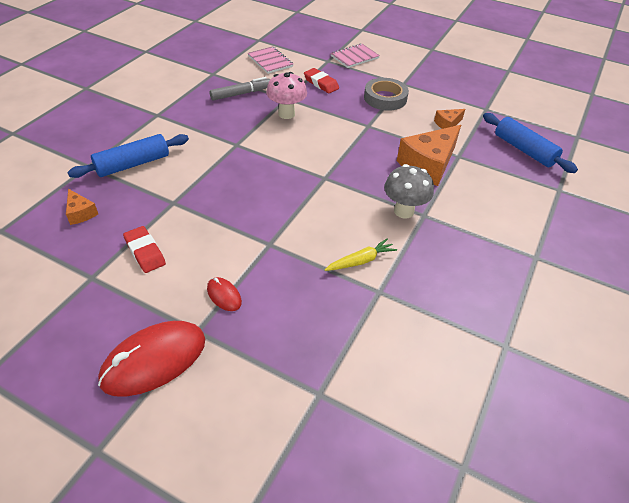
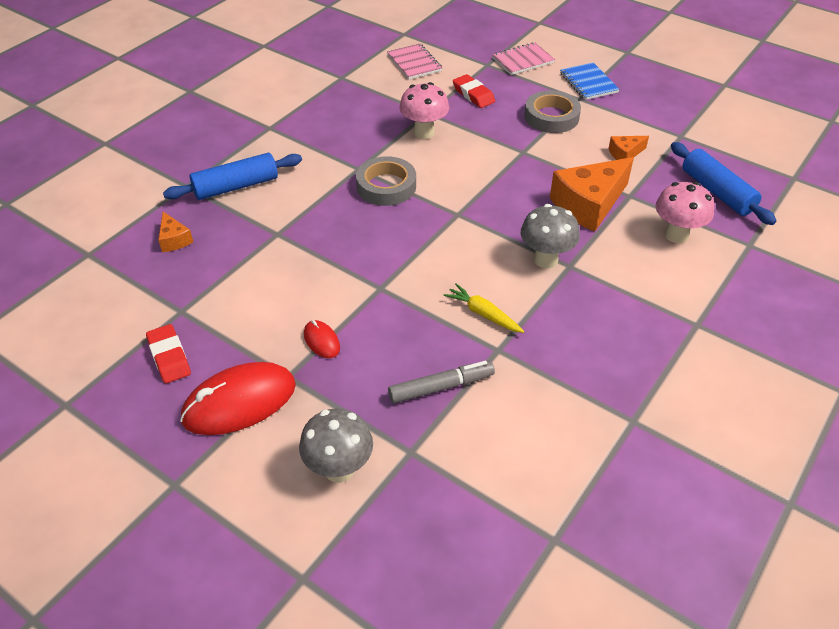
camera: 10 degrees right, 0 degrees up
(145, 252) = (240, 288): red eraser -> red eraser (169, 357)
(240, 94) = (371, 105): grey marker -> grey marker (440, 387)
(256, 418) = (339, 469): none -> grey mushroom
(262, 158) = (386, 186): none -> grey tape
(361, 261) = (483, 314): yellow carrot -> yellow carrot turned 120 degrees counterclockwise
(408, 72) = (588, 83): none -> blue notebook
(502, 185) = (676, 235): none -> pink mushroom

